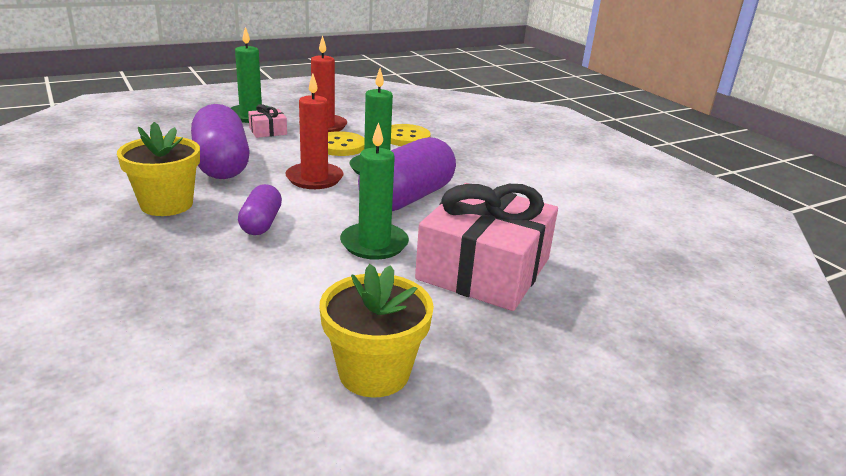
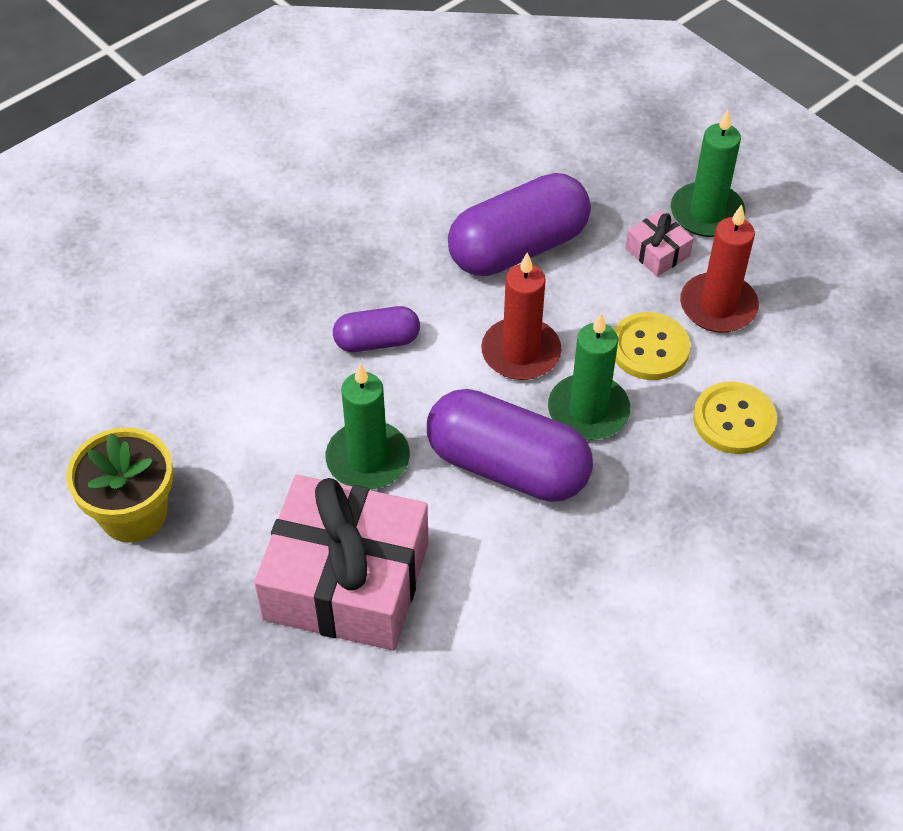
camera: 80 degrees right, 25 degrees up
(166, 204) = (388, 245): yellow flower pot -> none

